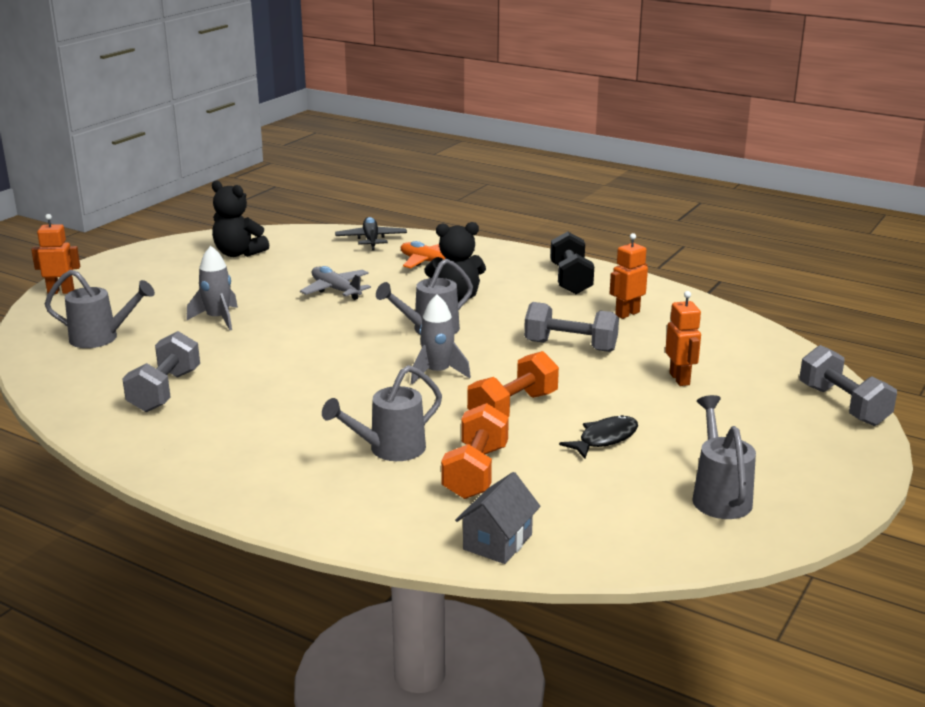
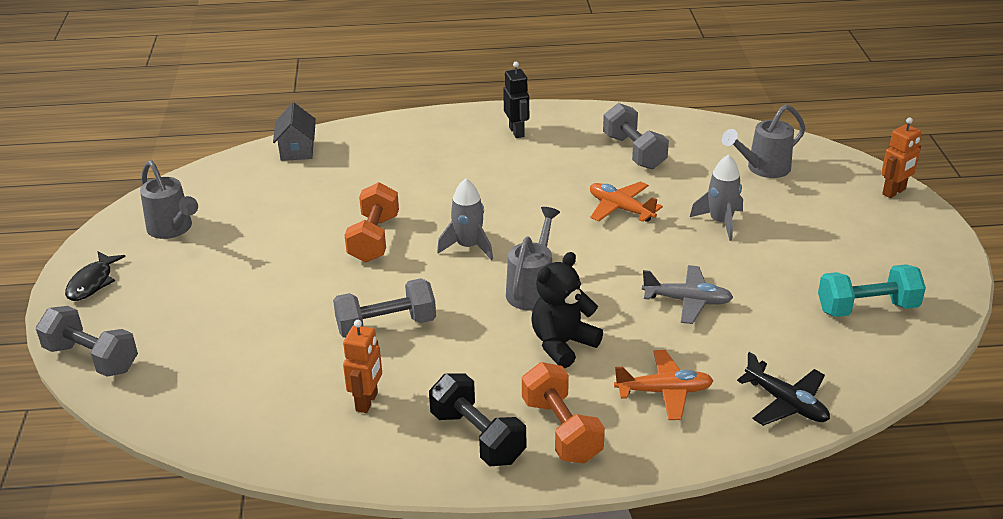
camera: 145 degrees right, 10 degrees up
(227, 457) = (517, 132): none -> black robot
(238, 253) = (867, 308): black teddy bear -> turquoise dumbbell
(269, 353) = (620, 209): none -> orange plane
(390, 449) = (424, 174): grey watering can -> none
(475, 472) = (351, 182): orange dumbbell -> orange dumbbell (561, 430)
(604, 439) = (282, 241): black fish -> black fish (92, 283)
(680, 379) = (257, 328): orange robot -> none

